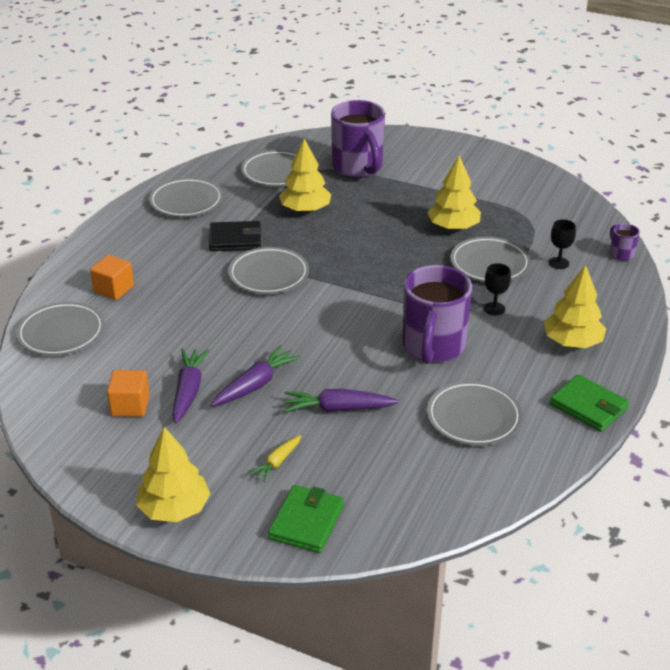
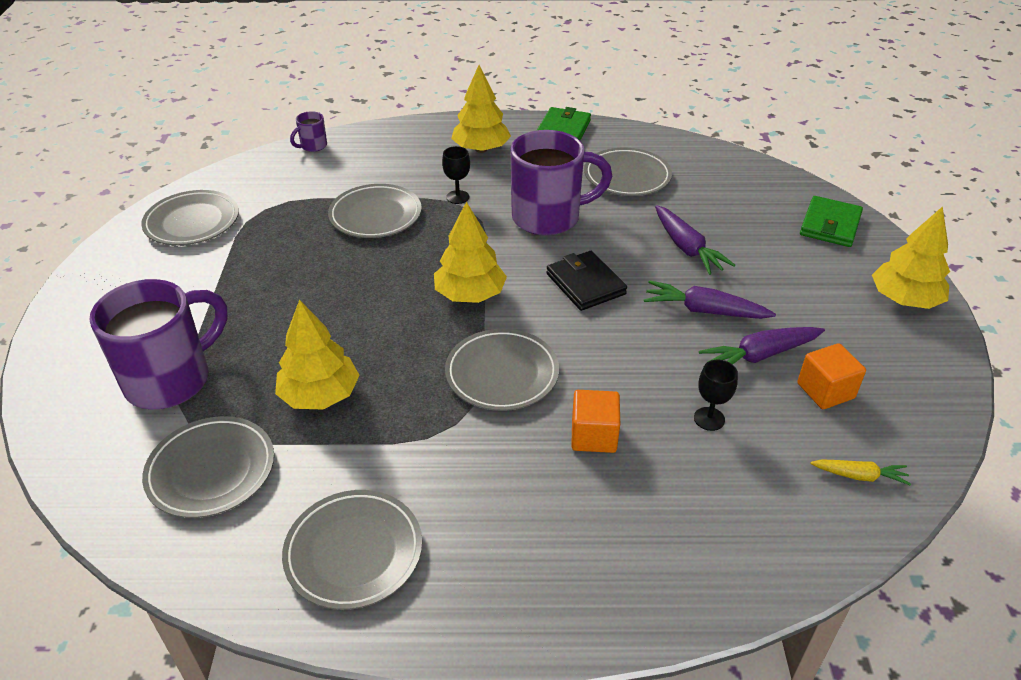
camera: 115 degrees left, 5 degrees up
(61, 333) = (777, 530): grey plate -> grey plate (192, 222)
(114, 289) = (644, 523): orange cube -> orange cube (594, 436)
(235, 239) = (437, 440): black wallet -> black wallet (585, 284)
(277, 462) = (787, 261): yellow carrot -> yellow carrot (859, 476)
(306, 522) = (830, 225): green wallet -> green wallet turned 60 degrees counterclockwise
(453, 227) = (308, 256): yellow tree -> yellow tree (470, 295)
(558, 263) = (350, 176): black goblet -> black goblet (709, 419)

